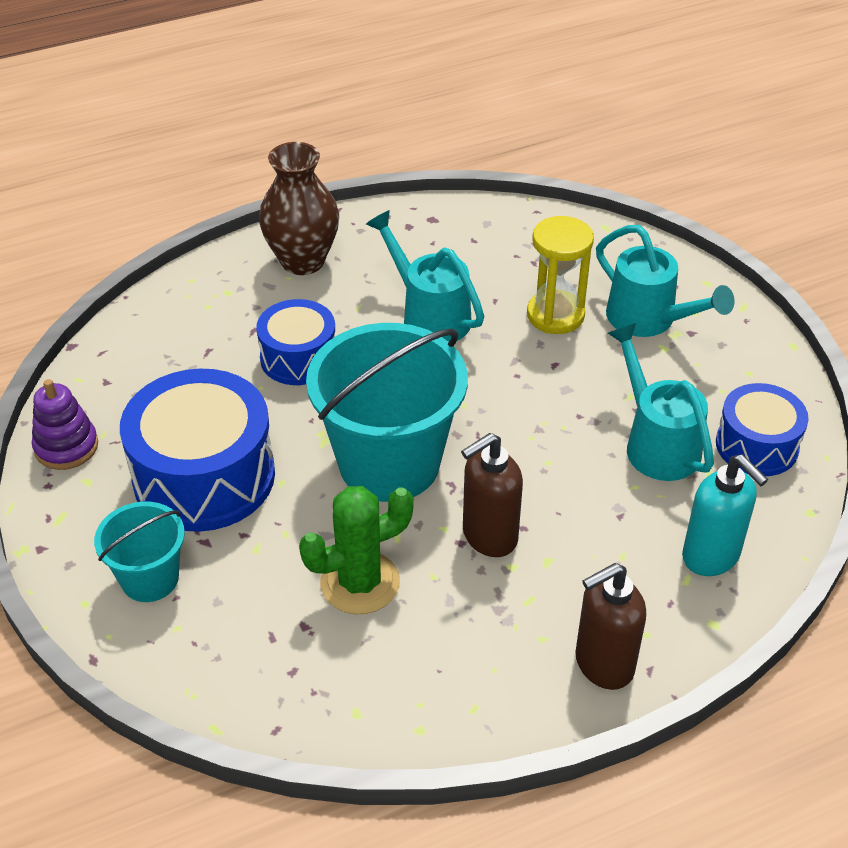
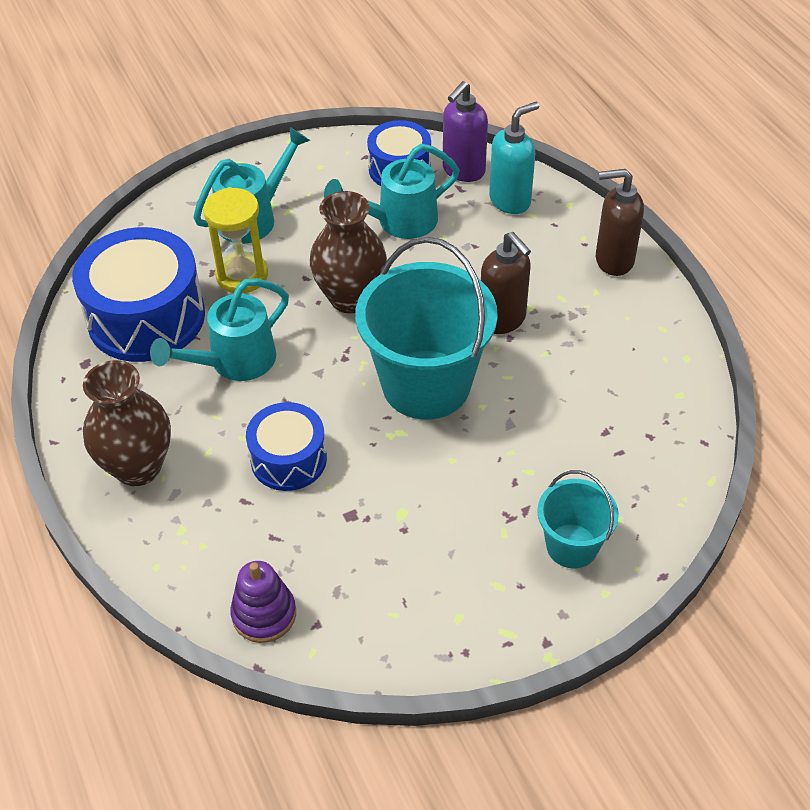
camera: 90 degrees left, 5 degrees up
(66, 447) = (413, 644): purple stacking toy -> purple stacking toy (264, 614)
(204, 476) = (448, 519): blue drum -> blue drum (146, 317)
(360, 583) = (558, 398): green cactus -> none
(523, 401) = (350, 298): none -> brown vase
(603, 664) = (613, 260): brown soap dispenser -> brown soap dispenser turned 120 degrees clockwise
(764, 509) = (463, 171): none -> purple soap dispenser

